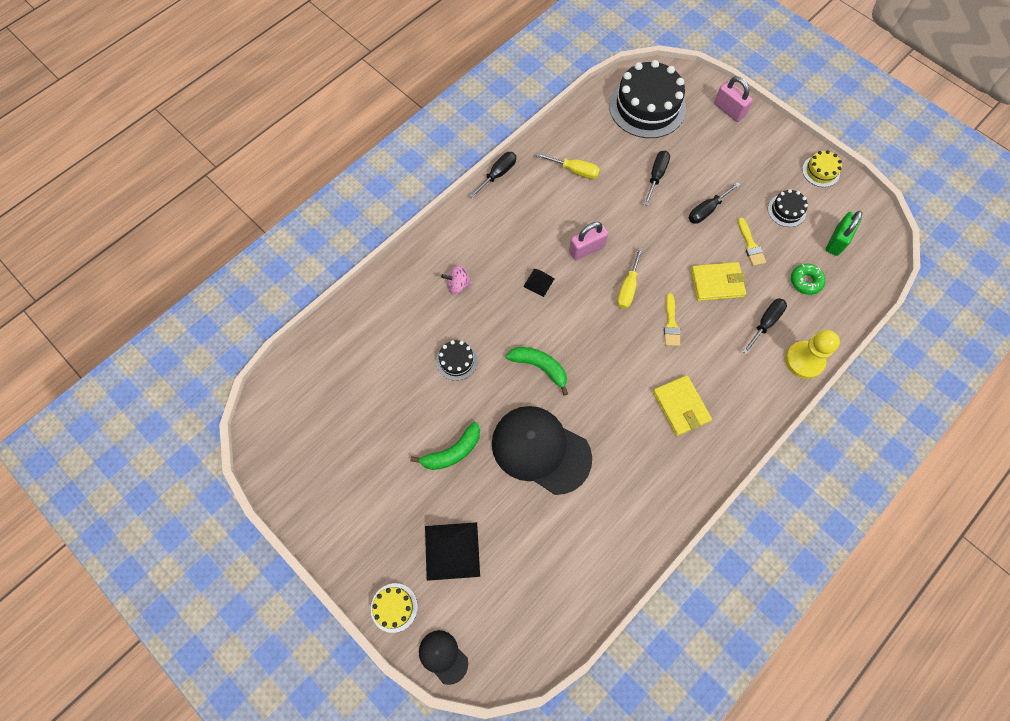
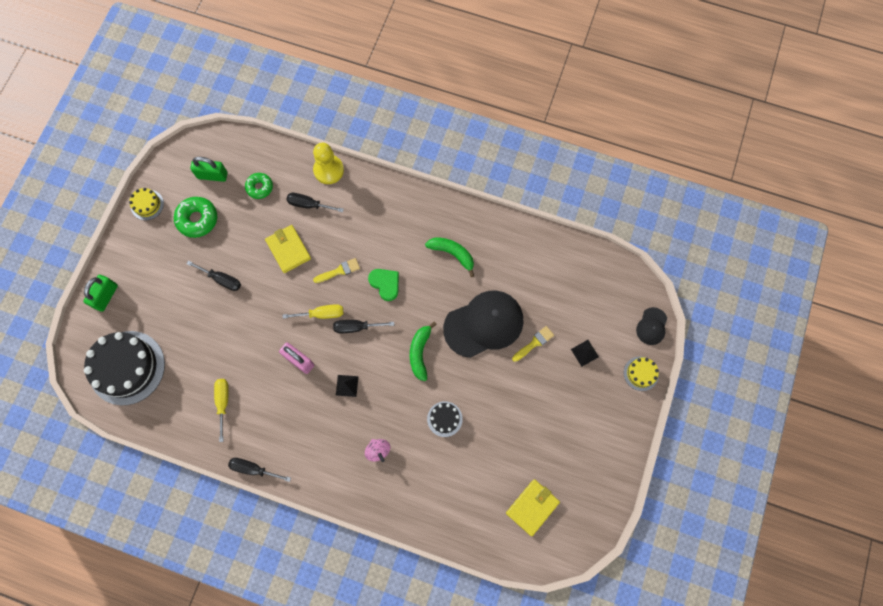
camera: 115 degrees left, 5 degrees up
(452, 452) = (516, 386): green banana -> green banana (452, 254)
(452, 551) = (584, 353): black pyramid -> black pyramid, size x0.51
(540, 450) = (484, 324): black cap -> black cap turned 120 degrees counterclockwise
(635, 364) = (385, 284): none -> green heart
(656, 176) = (202, 332): black screwdriver -> black screwdriver (356, 327)
(681, 406) = (404, 241): yellow wallet -> yellow wallet (532, 507)
(729, 110) = (106, 296): pink padlock -> green padlock
(750, 245) = (242, 236): yellow brush -> yellow brush (534, 343)
(786, 210) = (197, 219): black cake -> green donut

